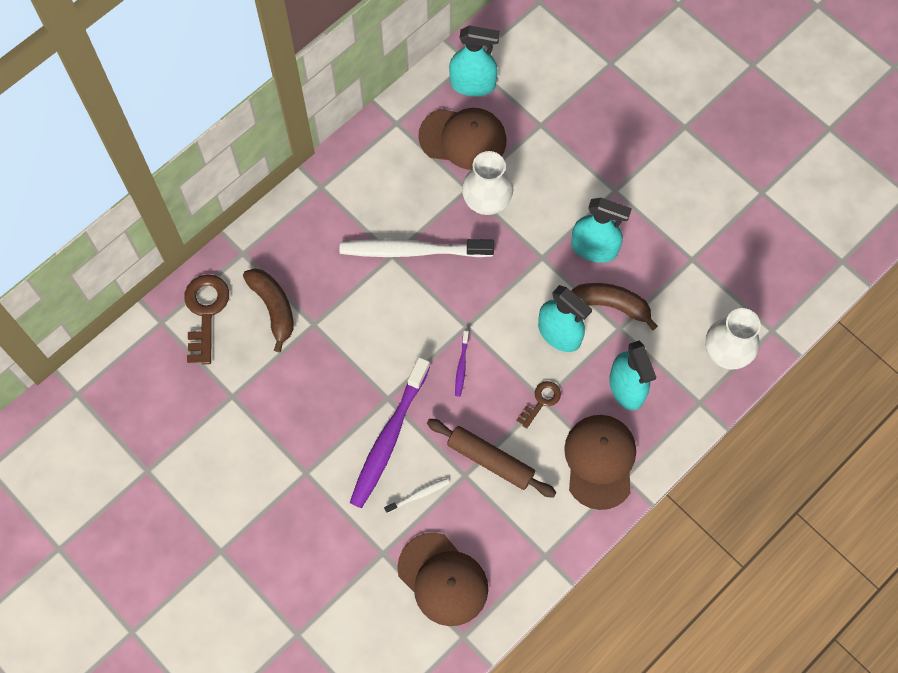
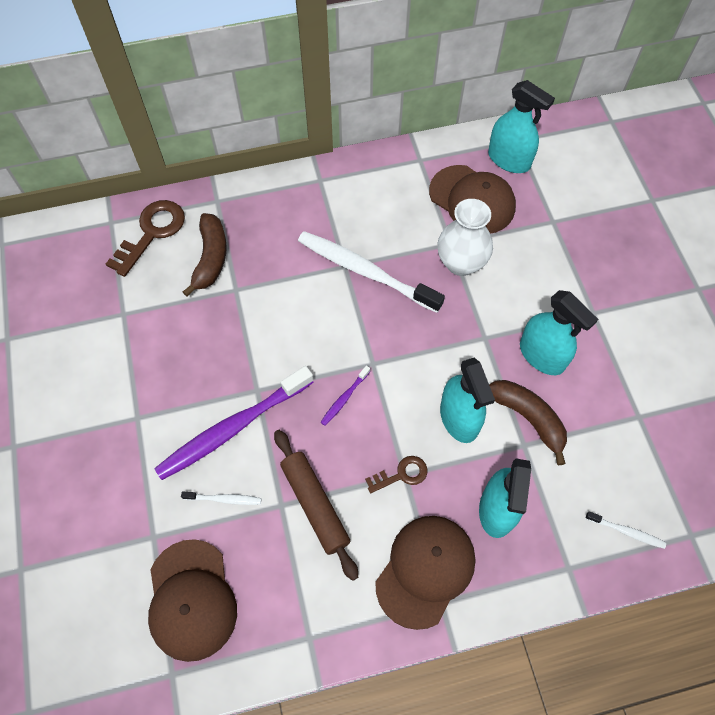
camera: 30 degrees right, 5 degrees down
(726, 353) = (626, 531): white vase -> white toothbrush

